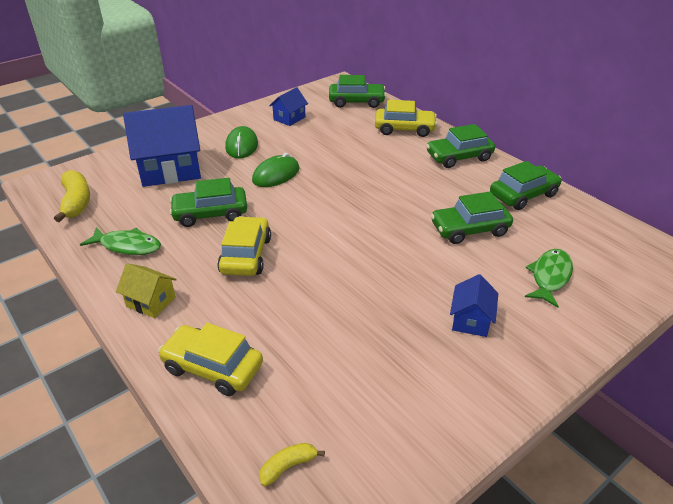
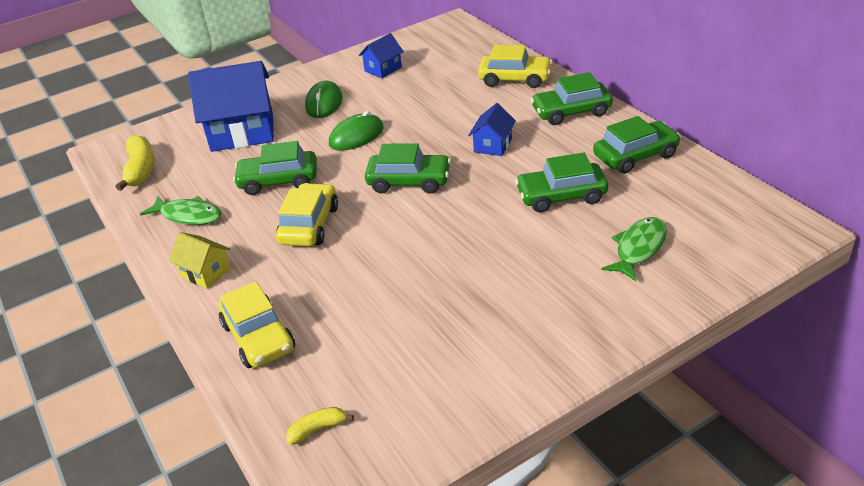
camera: 10 degrees right, 0 degrees up
(213, 367) = (258, 337): yellow car -> yellow car turned 150 degrees counterclockwise
(356, 102) = (465, 46): green car -> green car (409, 181)
(471, 320) = (536, 294): blue house -> blue house (493, 145)

